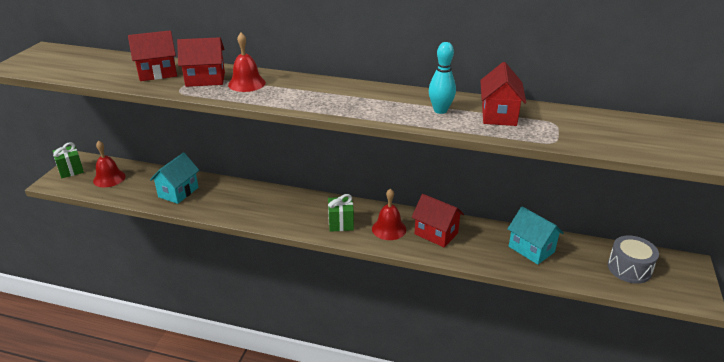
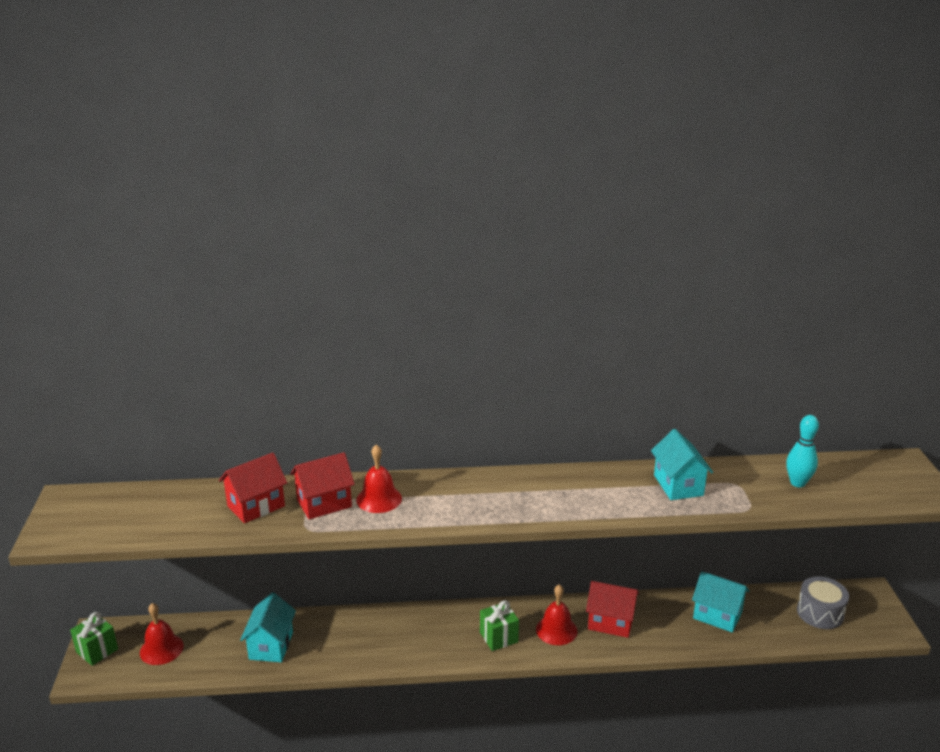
camera: 20 degrees left, 5 degrees down
(440, 110) = (617, 492): turquoise bowling pin -> turquoise bowling pin (797, 483)
(499, 115) = (678, 485): red house -> turquoise house

